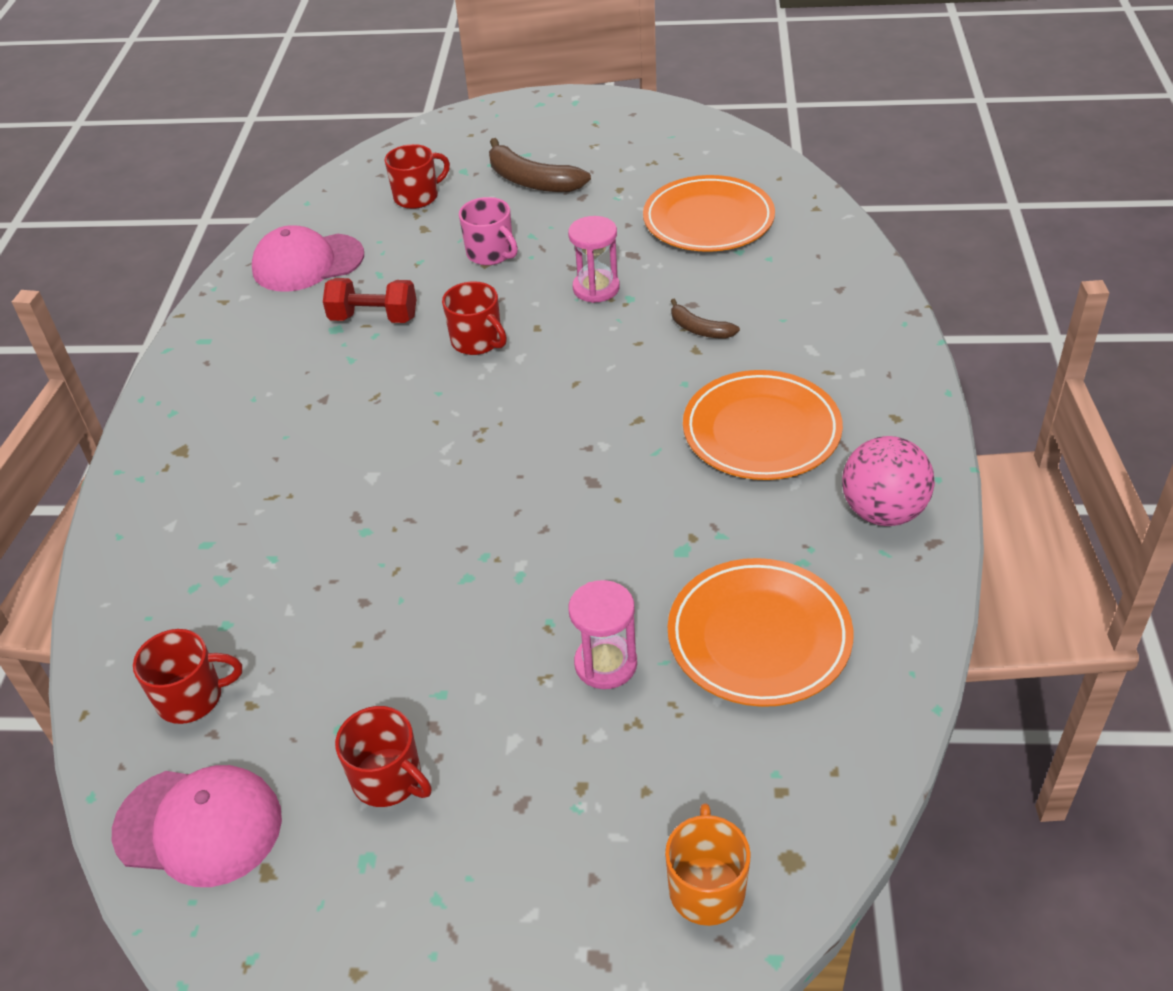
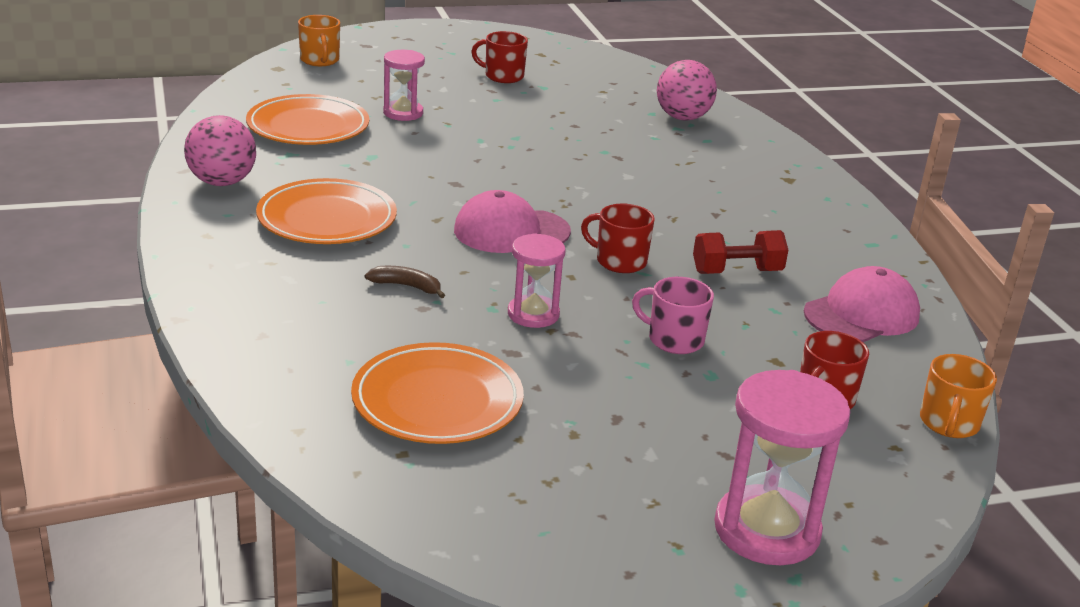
camera: 155 degrees right, 15 degrees down
(189, 607) = (682, 117): none -> pink ball
(192, 697) = (639, 91): red mug -> none
(198, 826) = (588, 61): pink cap -> pink cap (511, 231)
(347, 173) = (949, 423): none -> orange mug
(532, 181) = (698, 435): brown banana -> none
(535, 126) = (766, 530): none -> pink hourglass

